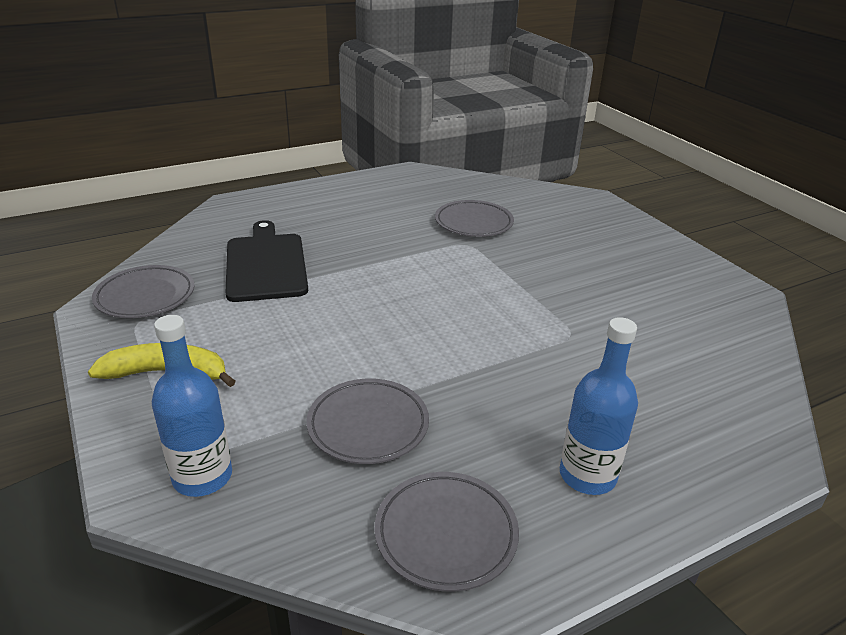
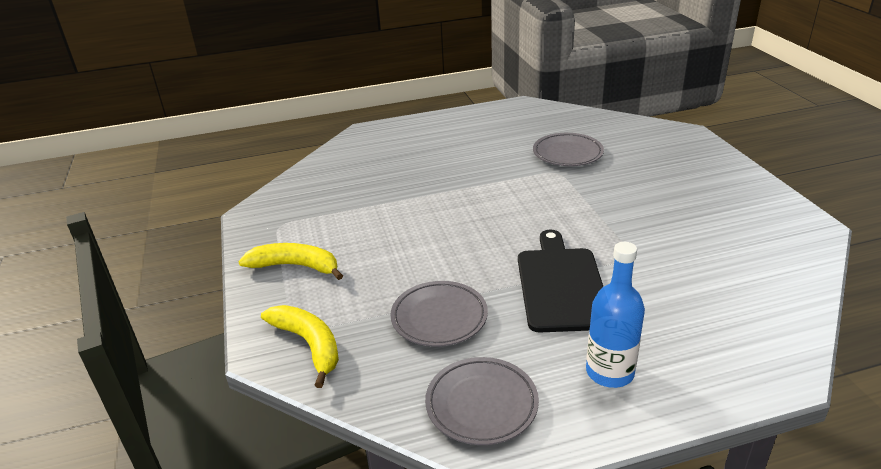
camera: 15 degrees right, 0 degrees up
(145, 296) = (288, 206): grey plate -> none
(202, 477) = (309, 344): blue bottle -> yellow banana
(266, 264) = (384, 184): black cutting board -> black cutting board (561, 285)

